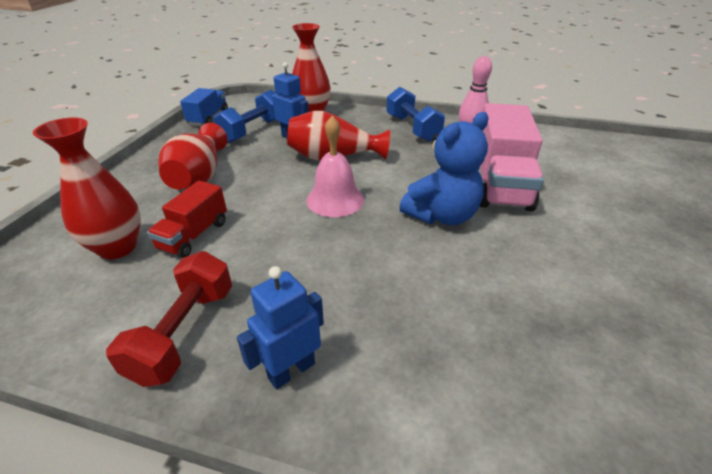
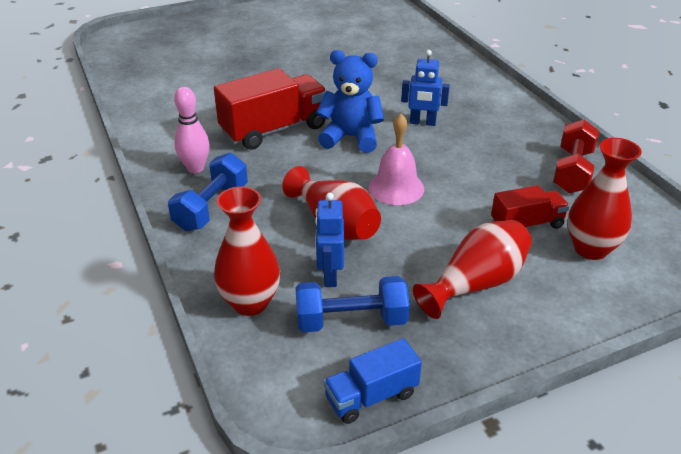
camera: 130 degrees left, 0 degrees up
(184, 332) = (572, 171): red dumbbell -> red dumbbell turned 45 degrees counterclockwise
(291, 370) = (531, 131): blue robot -> blue robot (422, 122)
(499, 183) = (274, 129): pink truck -> red truck

